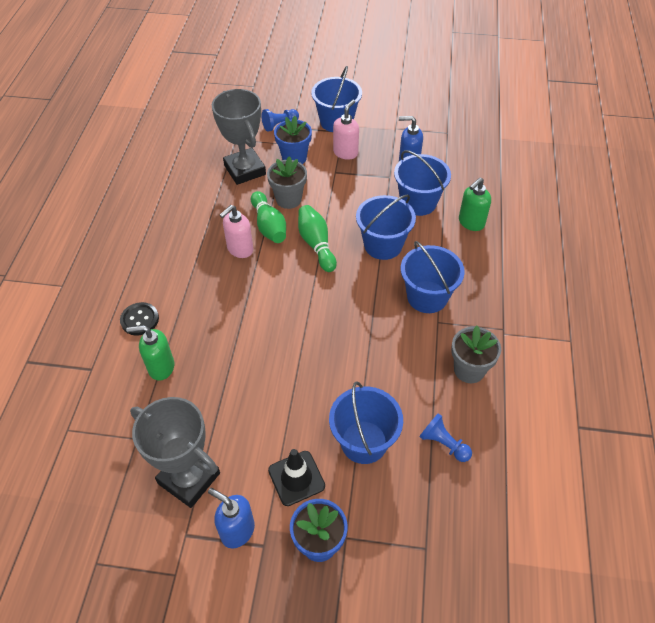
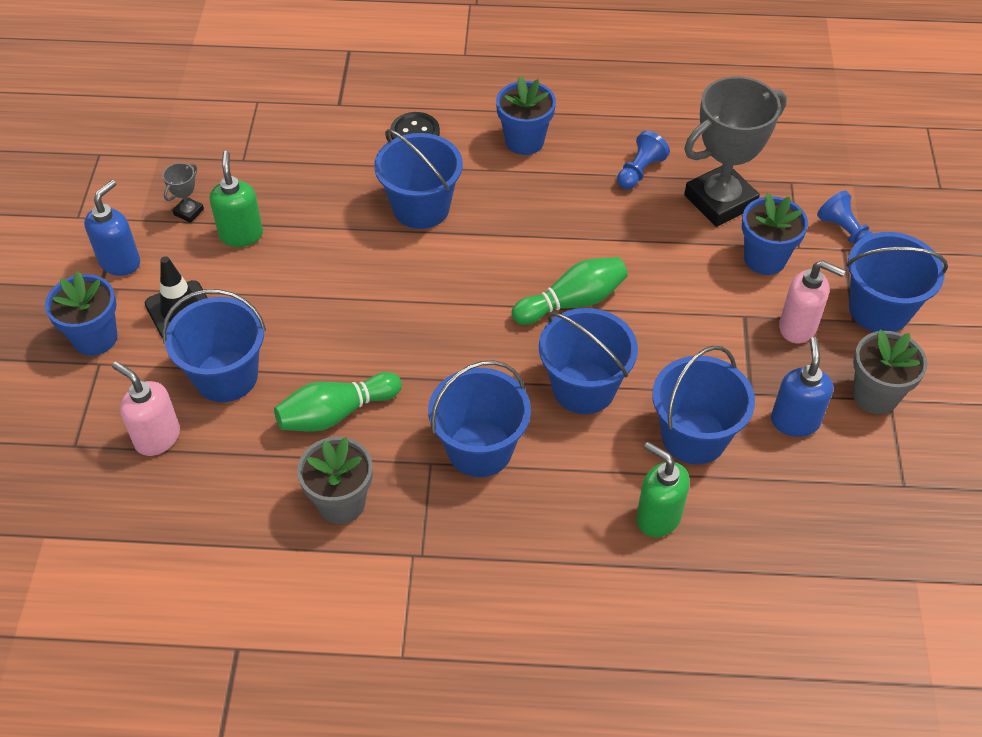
camera: 85 degrees right, 0 degrees up
(161, 367) = (342, 164): green soap dispenser -> green soap dispenser (241, 234)
(167, 257) = (524, 141): none -> blue flower pot
(189, 478) = (189, 212): grey trophy -> grey trophy, size x0.41
(218, 319) = (421, 208): none -> blue bucket
(240, 249) = (549, 215): pink soap dispenser -> pink soap dispenser (157, 437)
(269, 226) = (602, 242): green bowling pin -> green bowling pin (336, 413)
(288, 199) = (665, 260): grey flower pot -> grey flower pot (875, 395)
(443, 444) = (218, 467): blue pawn -> blue pawn (640, 171)

